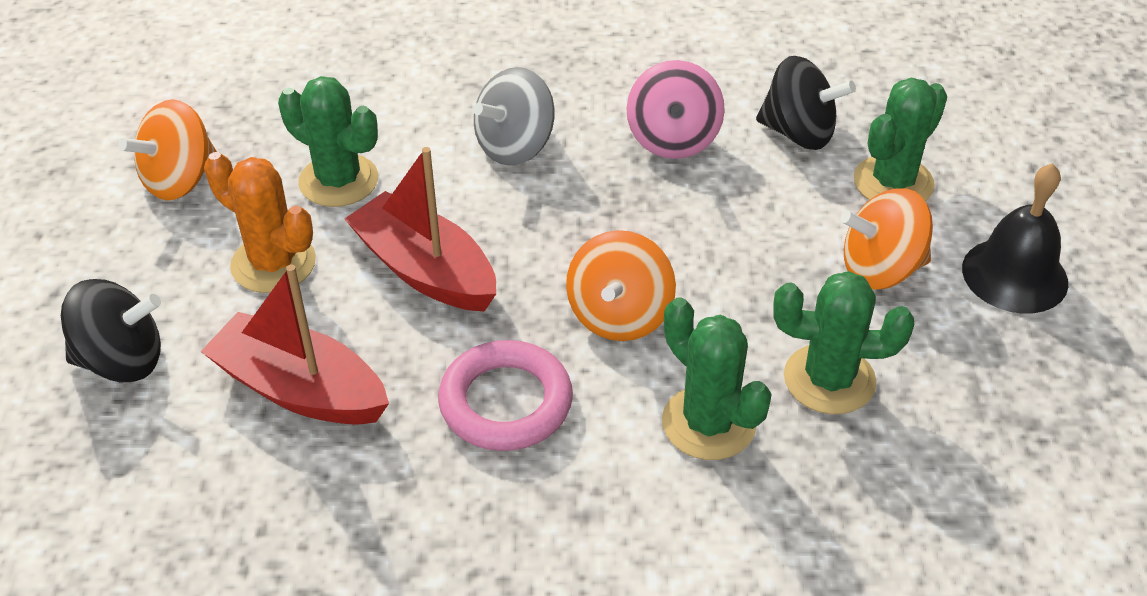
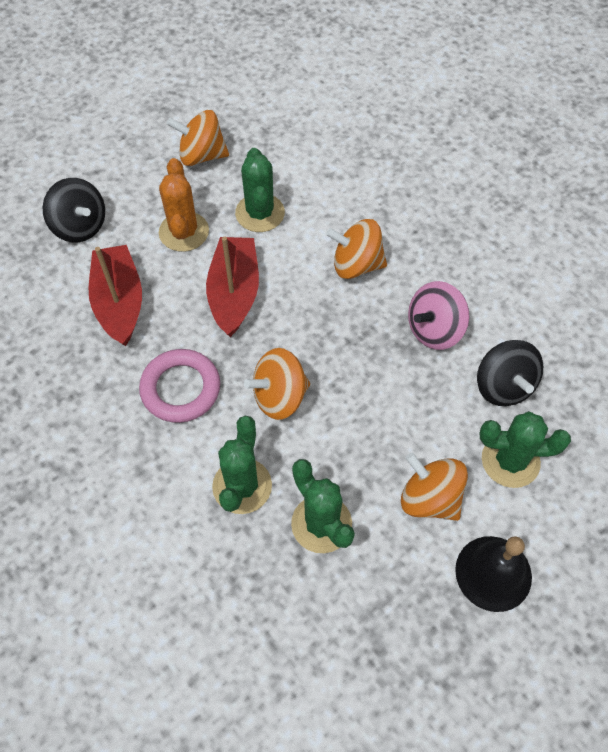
camera: 50 degrees right, 15 degrees up
(515, 147) = (356, 264): grey spinning top -> orange spinning top

